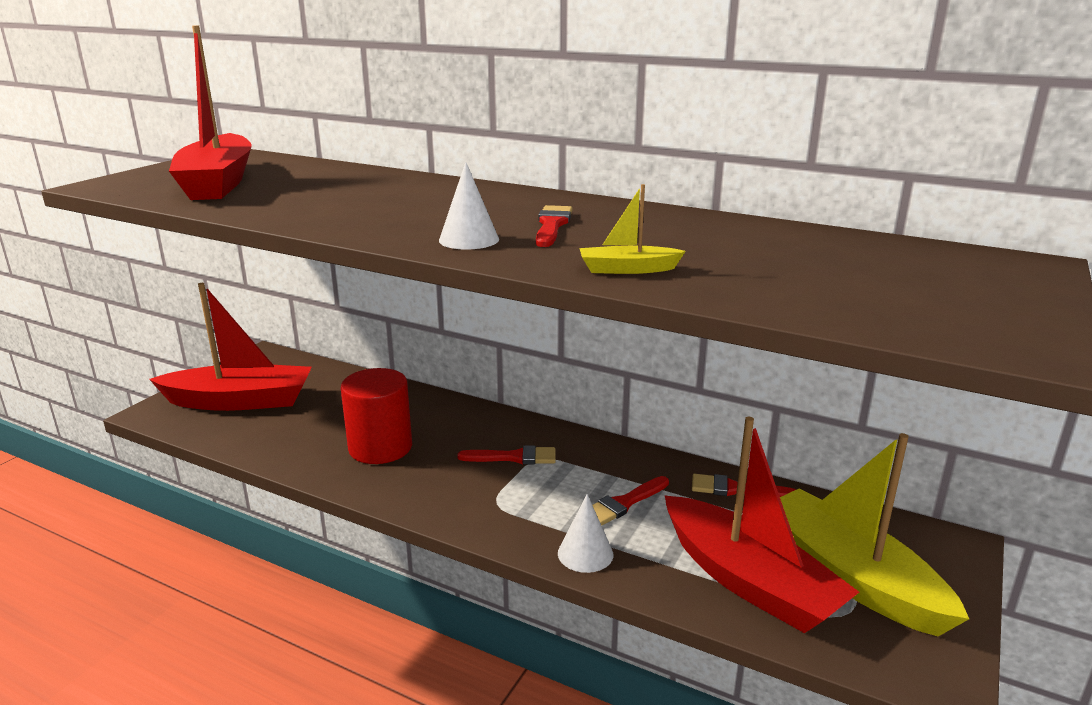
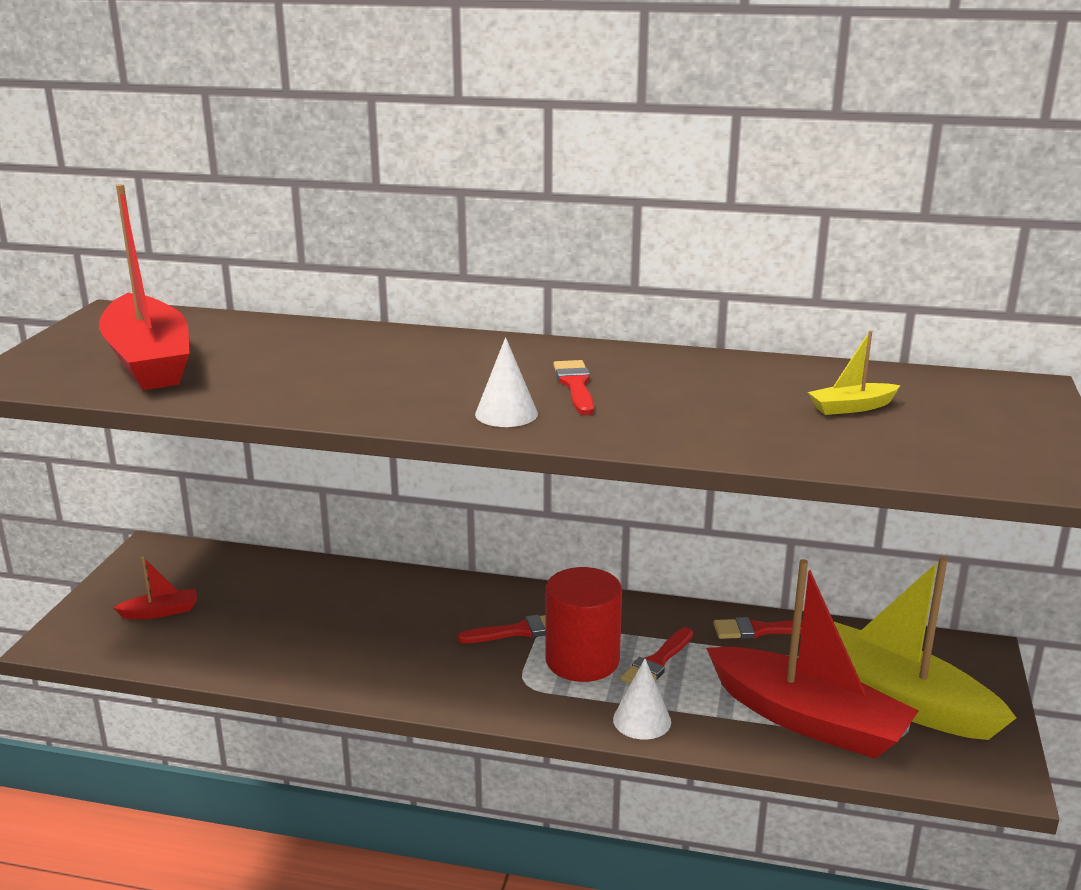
camera: 15 degrees left, 0 degrees up
(240, 401) = (160, 612): red boat -> red boat, size x0.42
(380, 447) = (364, 642): red cylinder -> red cylinder (582, 660)
(627, 269) = (687, 434): yellow boat -> yellow boat (851, 407)

